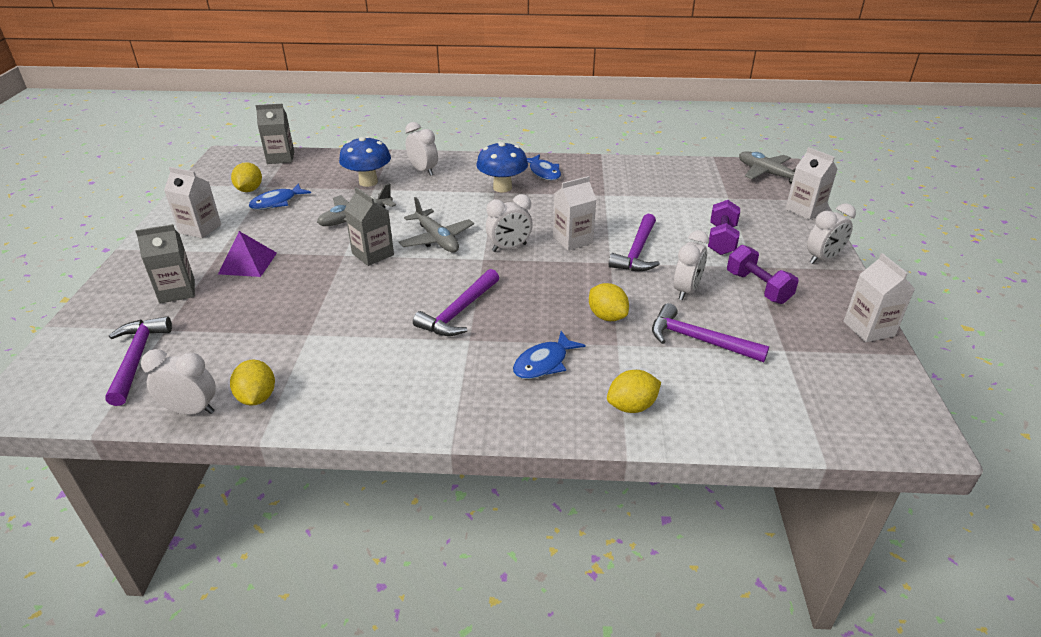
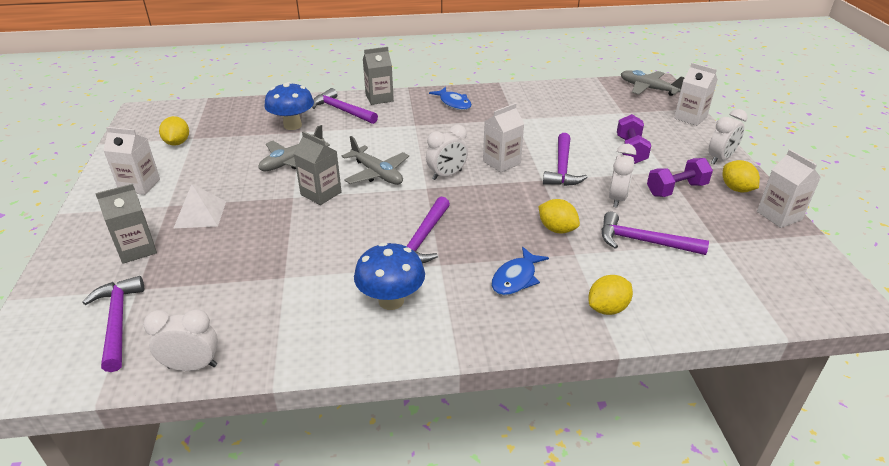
camera: 10 degrees left, 0 degrees up
(248, 263) = (200, 214): purple pyramid -> white pyramid
(257, 397) = (255, 345): yellow lemon -> yellow lemon (736, 189)
(277, 202) = (209, 152): blue fish -> none
(280, 158) = (198, 109): grey carton -> grey carton (379, 98)
(423, 171) = (341, 110): white clock -> purple hammer
(502, 188) = (421, 120): blue mushroom -> blue mushroom (391, 301)
(758, 287) = (676, 189): purple dumbbell -> purple dumbbell turned 75 degrees counterclockwise

